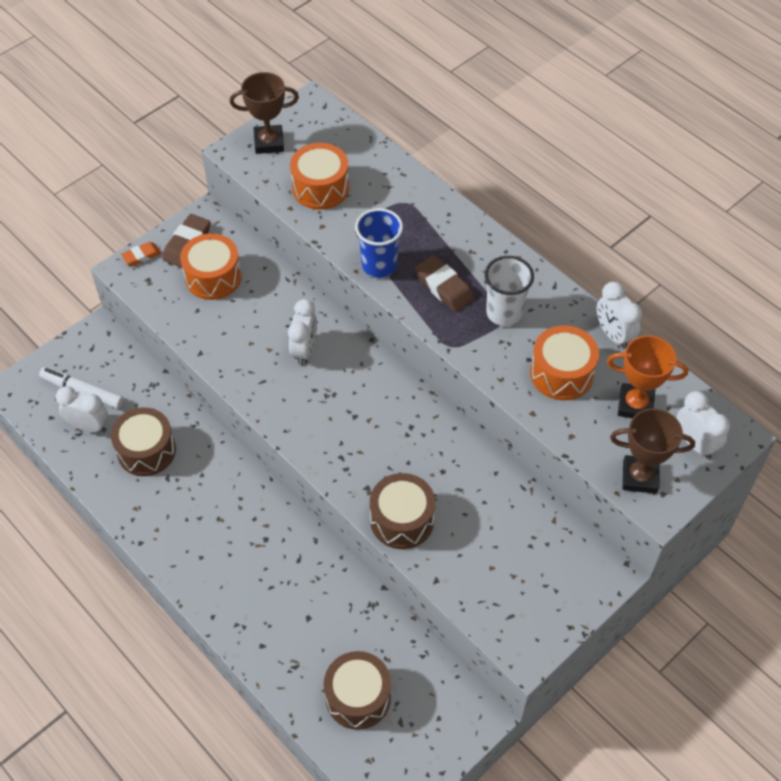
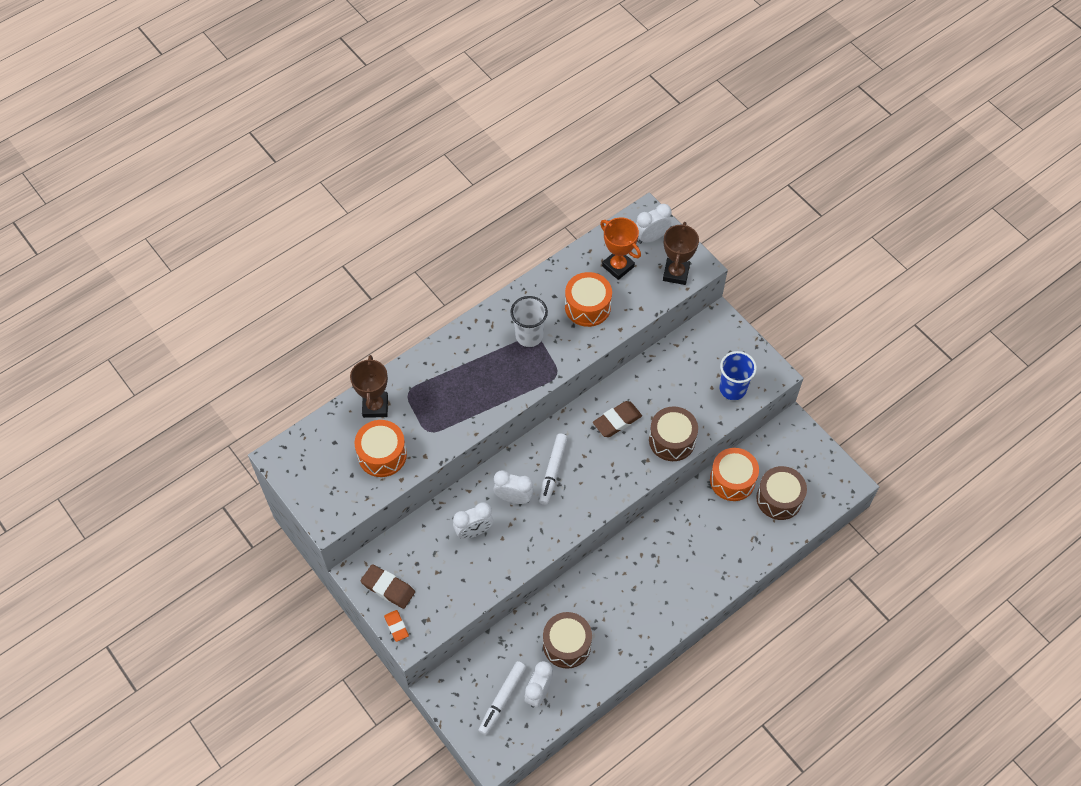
camera: 85 degrees left, 5 degrees up
(213, 277) = (428, 567): orange drum -> orange drum (732, 480)
(269, 142) = (321, 493): brown trophy -> brown trophy (375, 406)
(344, 387) = (553, 471): none -> white marker
(379, 265) = (472, 416): blue cup -> blue cup (732, 389)
(444, 287) = (500, 373): brown eraser -> brown eraser (617, 421)
(613, 335) = (556, 269): white clock -> white clock (474, 531)
(635, 405) = (618, 266): orange trophy -> orange trophy turned 60 degrees counterclockwise

